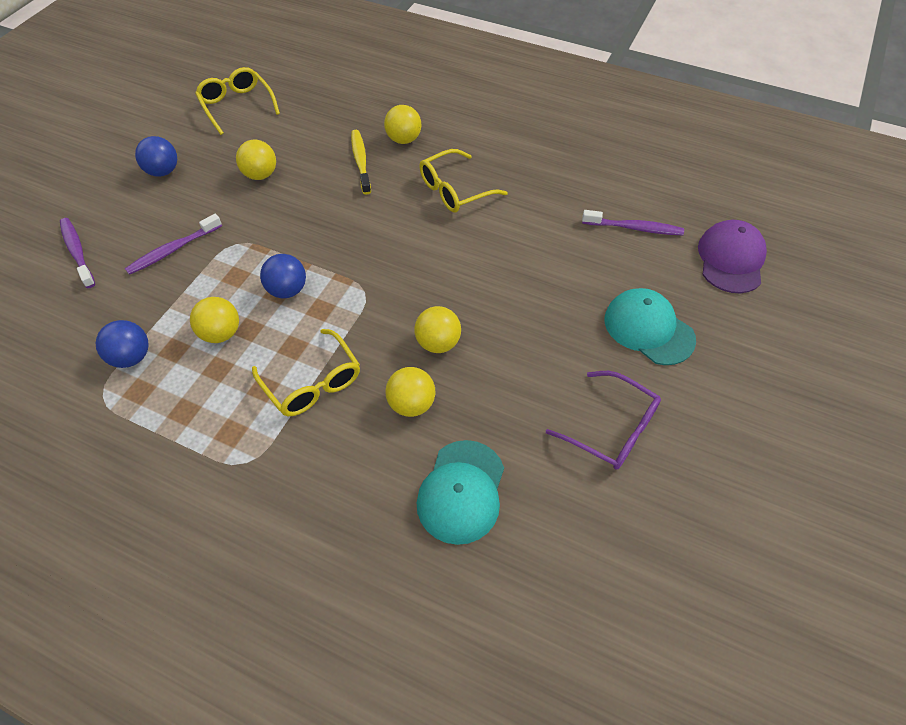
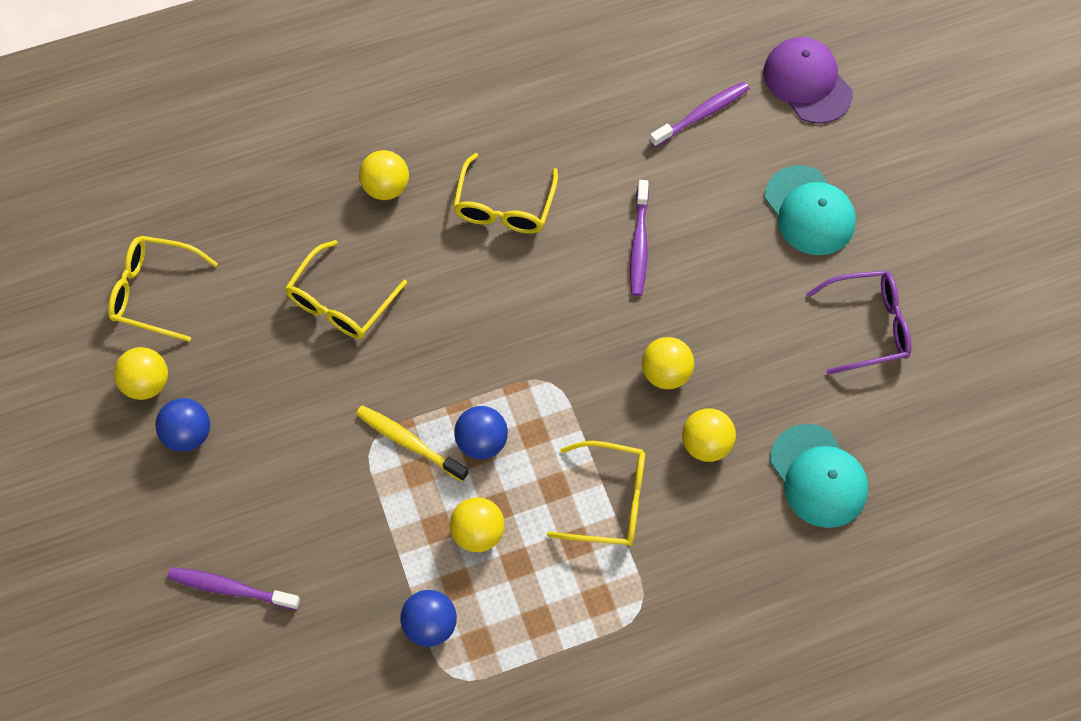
camera: 45 degrees left, 10 degrees up
(173, 250) = (322, 501): purple toothbrush -> purple toothbrush (639, 244)
(260, 175) = (295, 350): yellow ball -> yellow ball (147, 383)
(311, 171) = (340, 302): none -> yellow glasses
(361, 161) = (375, 249): yellow toothbrush -> yellow toothbrush (409, 442)
(648, 329) = (809, 211): turquoise cap -> turquoise cap turned 120 degrees counterclockwise

